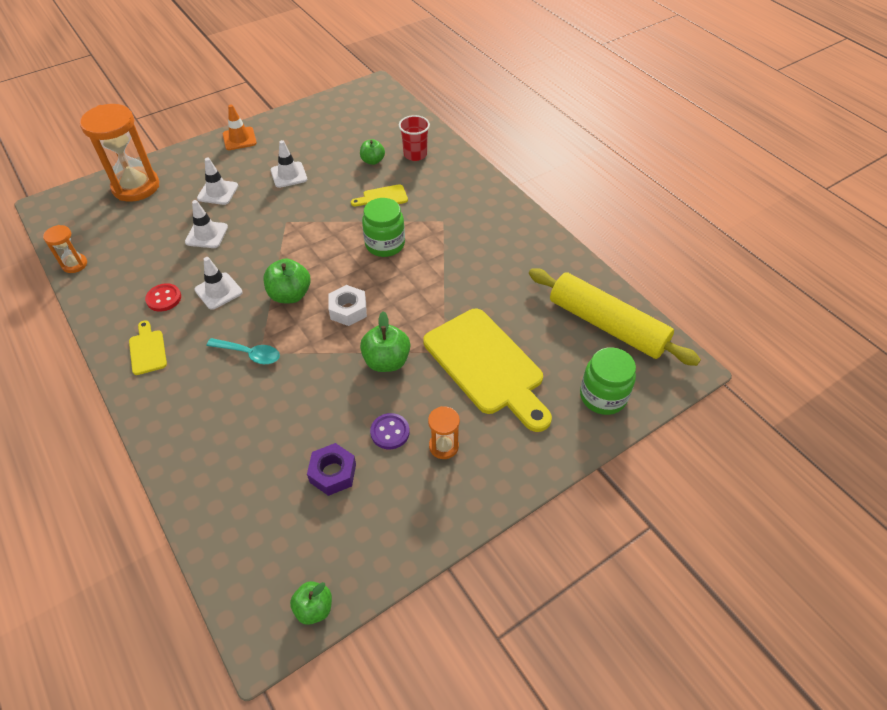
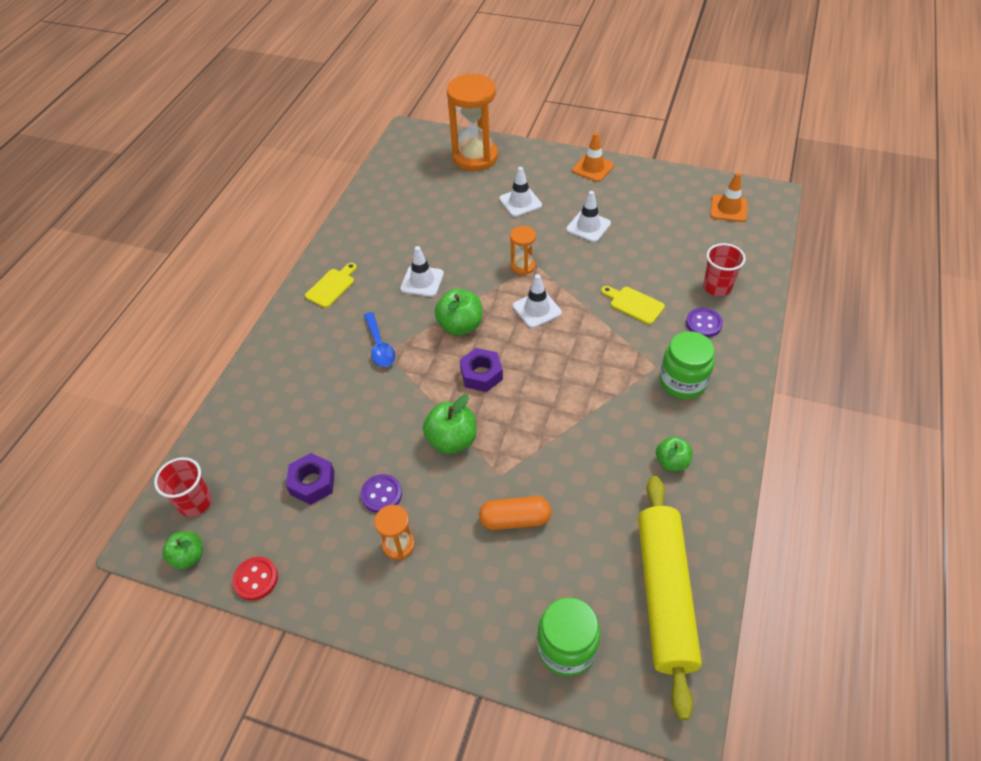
camera: 55 degrees right, 0 degrees up
(74, 264) = (370, 189): orange hourglass -> orange hourglass (522, 266)
(164, 298) = (385, 257): red button -> red button (256, 579)
(206, 235) = (470, 231): white traffic cone -> white traffic cone (537, 309)
(249, 354) = (379, 346): turquoise spoon -> blue spoon
(262, 575) = (195, 502): none -> red cup
(348, 310) = (481, 374): white nut -> purple nut
(361, 108) = (728, 209): none -> orange traffic cone
(372, 161) = (671, 265): green apple -> green apple (671, 462)
(385, 244) = (580, 346): green jar -> green jar (682, 382)
(435, 179) = (703, 323): none -> purple button
(487, 365) = (515, 520): yellow cutting board -> orange capsule

